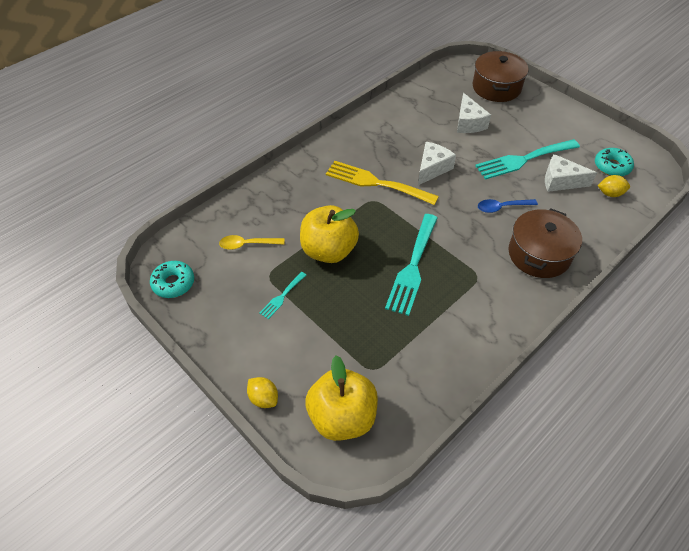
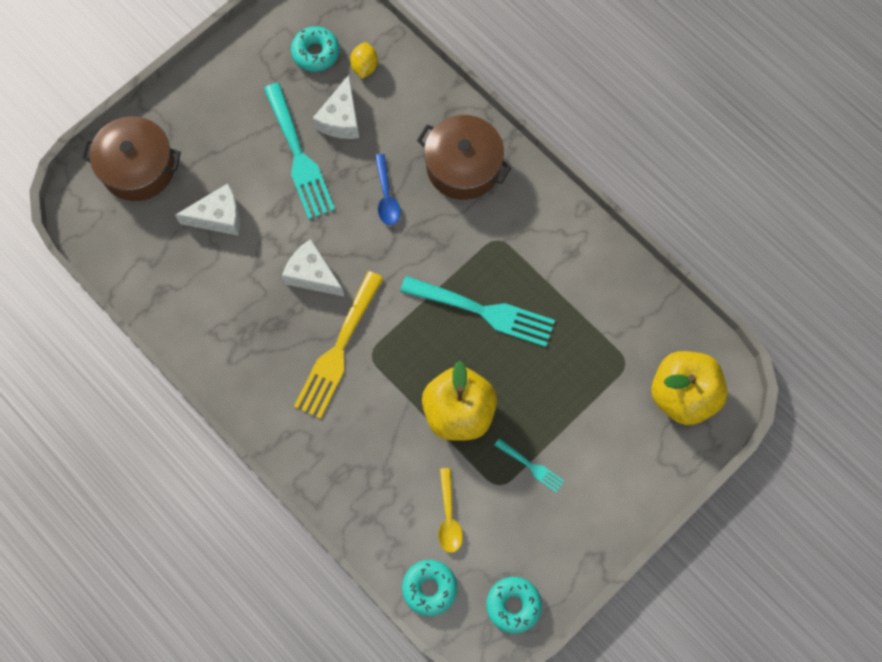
camera: 90 degrees left, 20 degrees up
(196, 233) = (429, 588): none -> turquoise donut
(263, 398) = (666, 478): yellow lemon -> none

